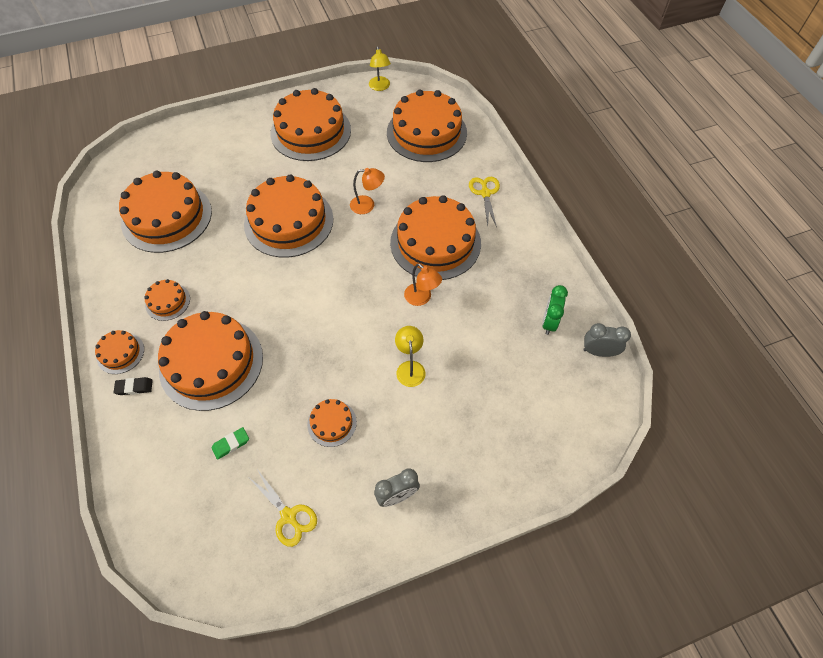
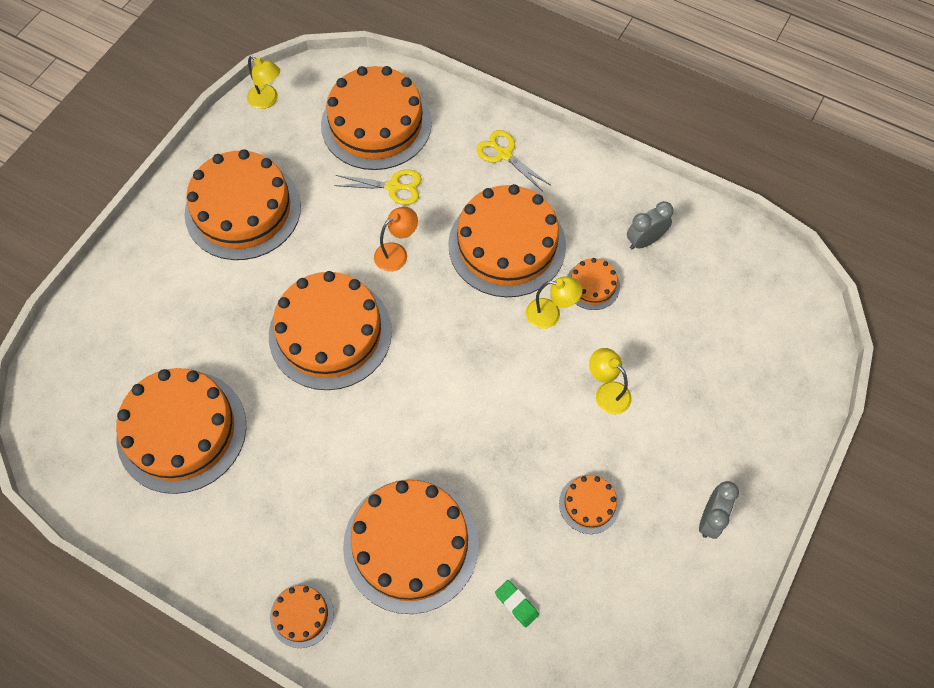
camera: 40 degrees left, 5 degrees up
(134, 387) = (357, 635): black eraser -> none
(167, 301) = (292, 521): orange cake -> orange cake (592, 285)
(231, 444) = (516, 604): green eraser -> green eraser turned 60 degrees counterclockwise
(288, 516) = (637, 619): yellow scissors -> yellow scissors (393, 187)
(422, 298) = (550, 314): orange lamp -> yellow lamp
(549, 322) = (686, 250): green clock -> none
(598, 352) = (752, 247): grey clock -> grey clock (644, 241)

